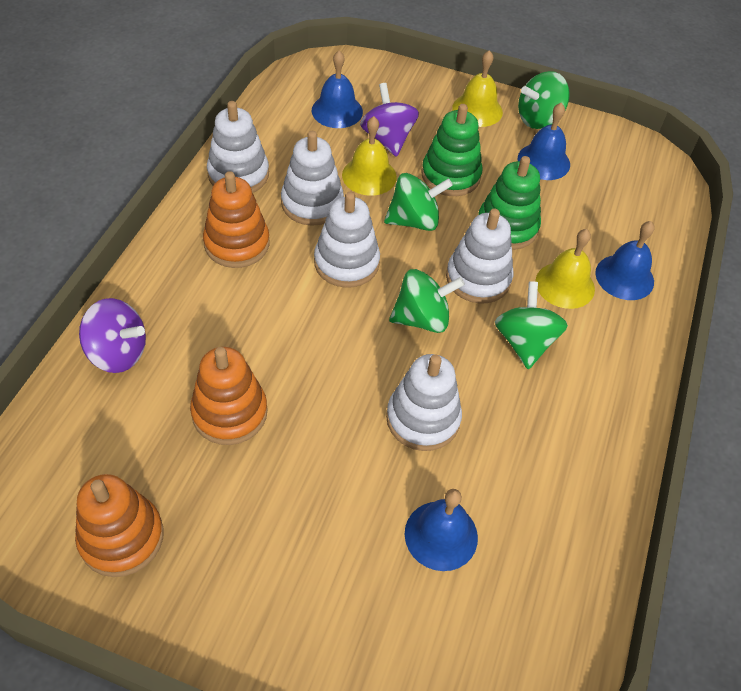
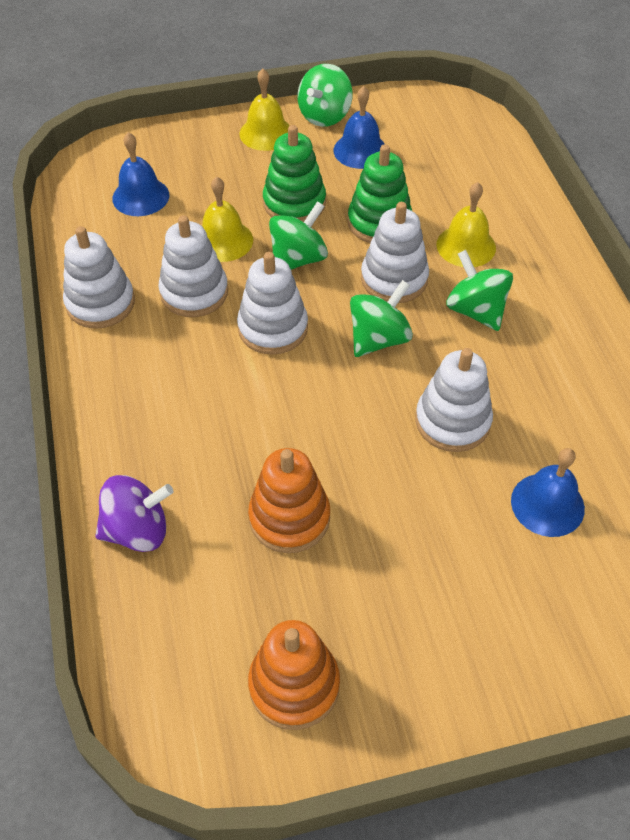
camera: 30 degrees left, 0 degrees up
(237, 244) = (158, 367): orange stacking toy -> none
(387, 139) = (210, 199): purple spinning top -> none
(624, 277) = (504, 214): blue bell -> none

